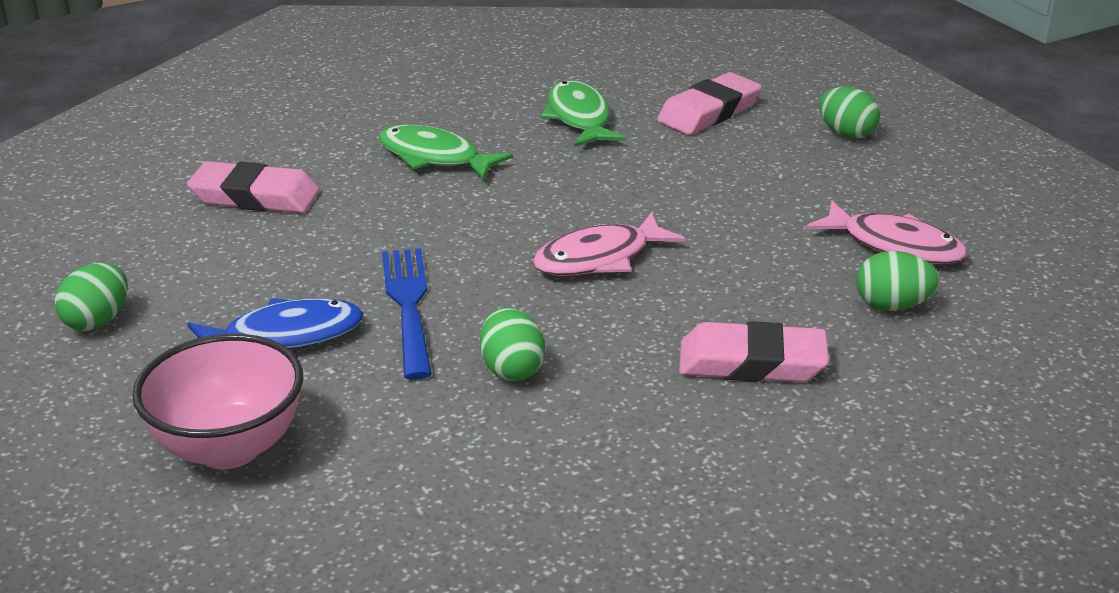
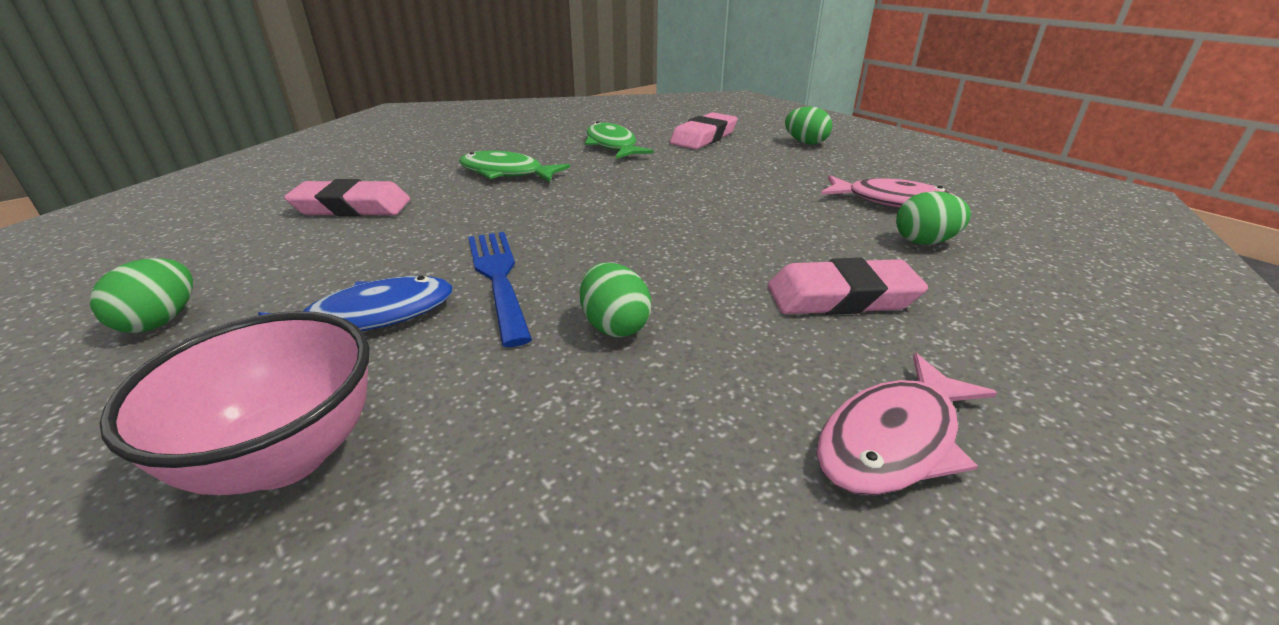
camera: 10 degrees left, 0 degrees up
(599, 258) = (663, 228): pink fish -> pink fish (894, 440)

